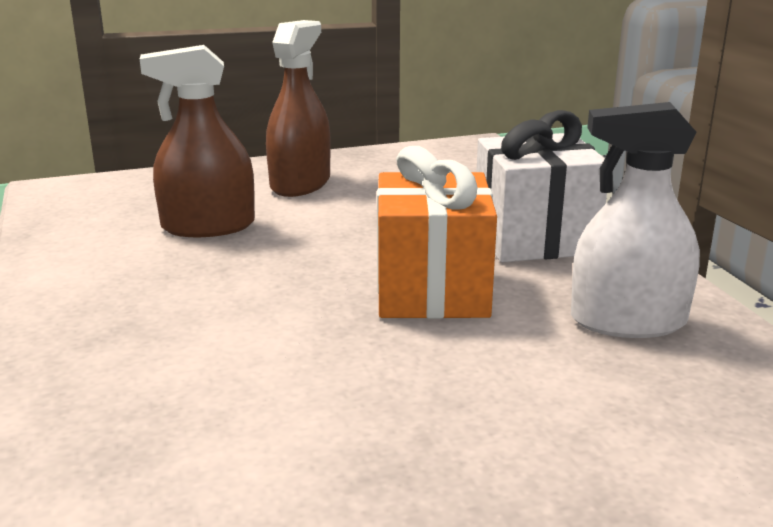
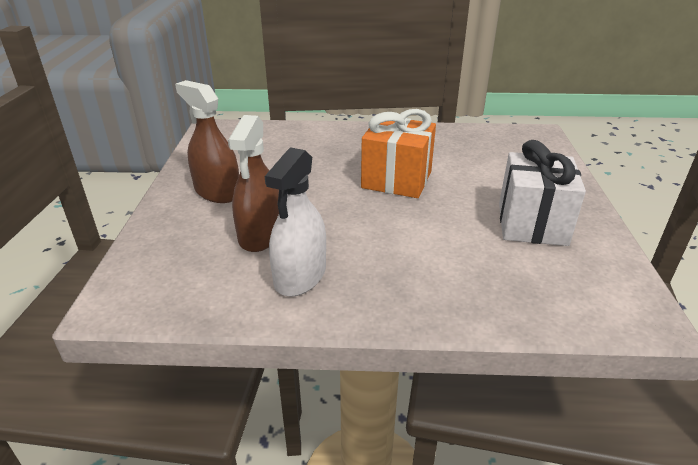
camera: 70 degrees left, 10 degrees up
(534, 239) = (356, 144): white gift -> white gift (532, 224)
(628, 321) = (446, 145): white spray bottle -> white spray bottle (300, 276)

